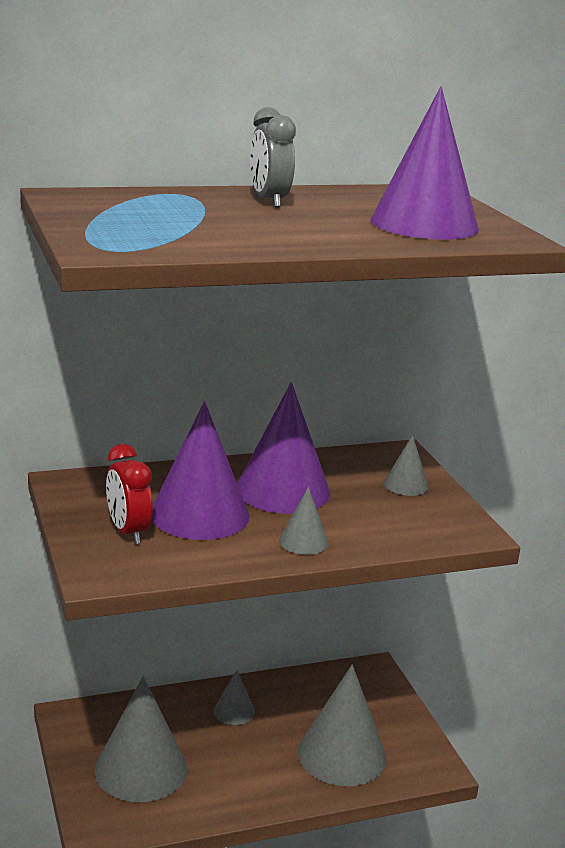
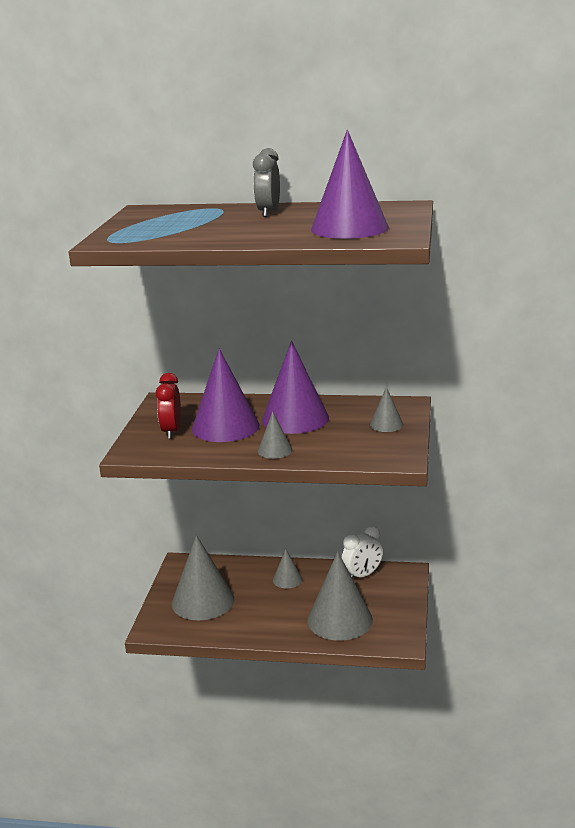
camera: 30 degrees right, 0 degrees up
(325, 685) = (362, 575): none -> white clock

